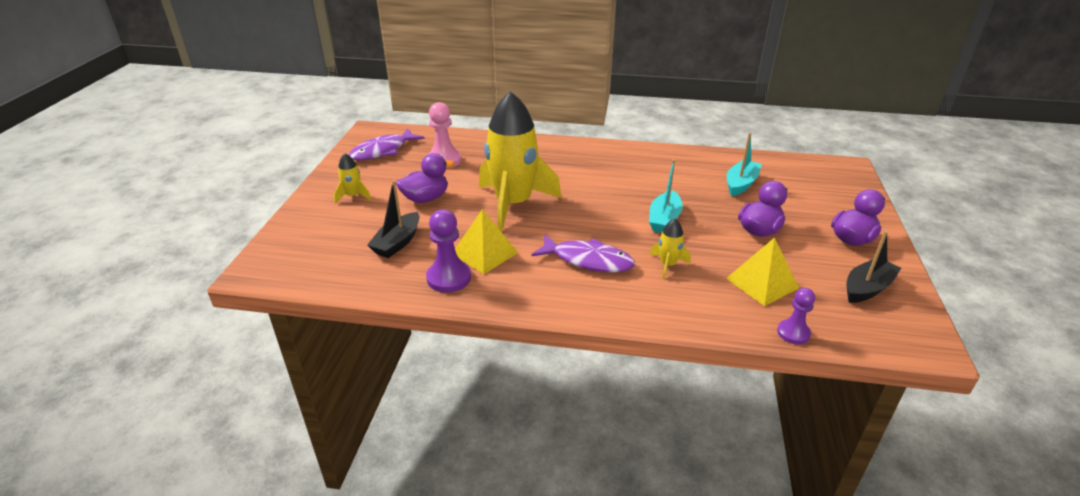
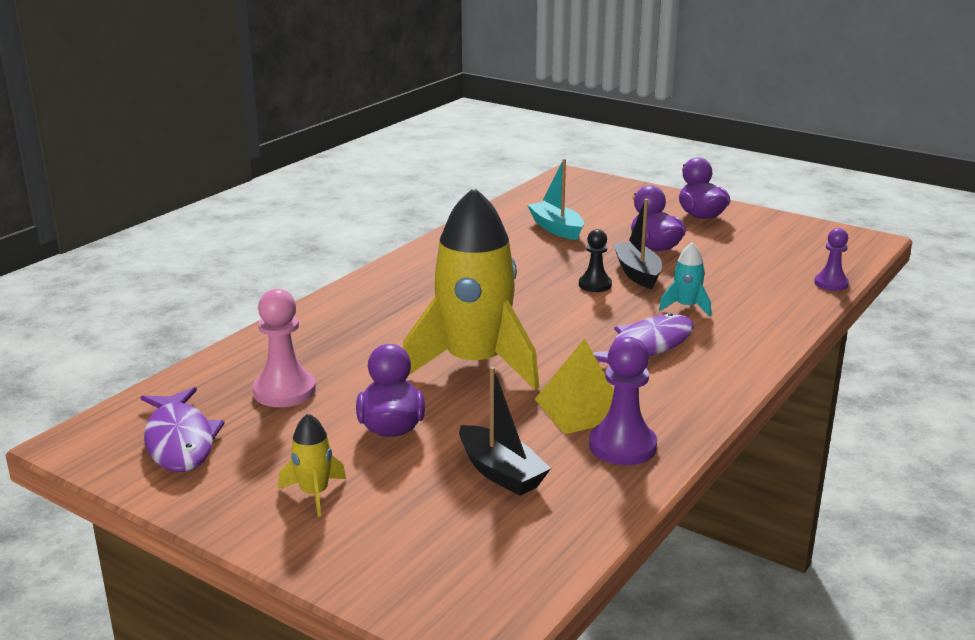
camera: 65 degrees left, 10 degrees down
(664, 219) = (595, 285): turquoise boat -> black pawn
(667, 265) = (686, 307): yellow rocket -> turquoise rocket
(762, 283) = (746, 273): yellow pyramid -> none
(867, 288) = (781, 235): black boat -> black boat (637, 273)

